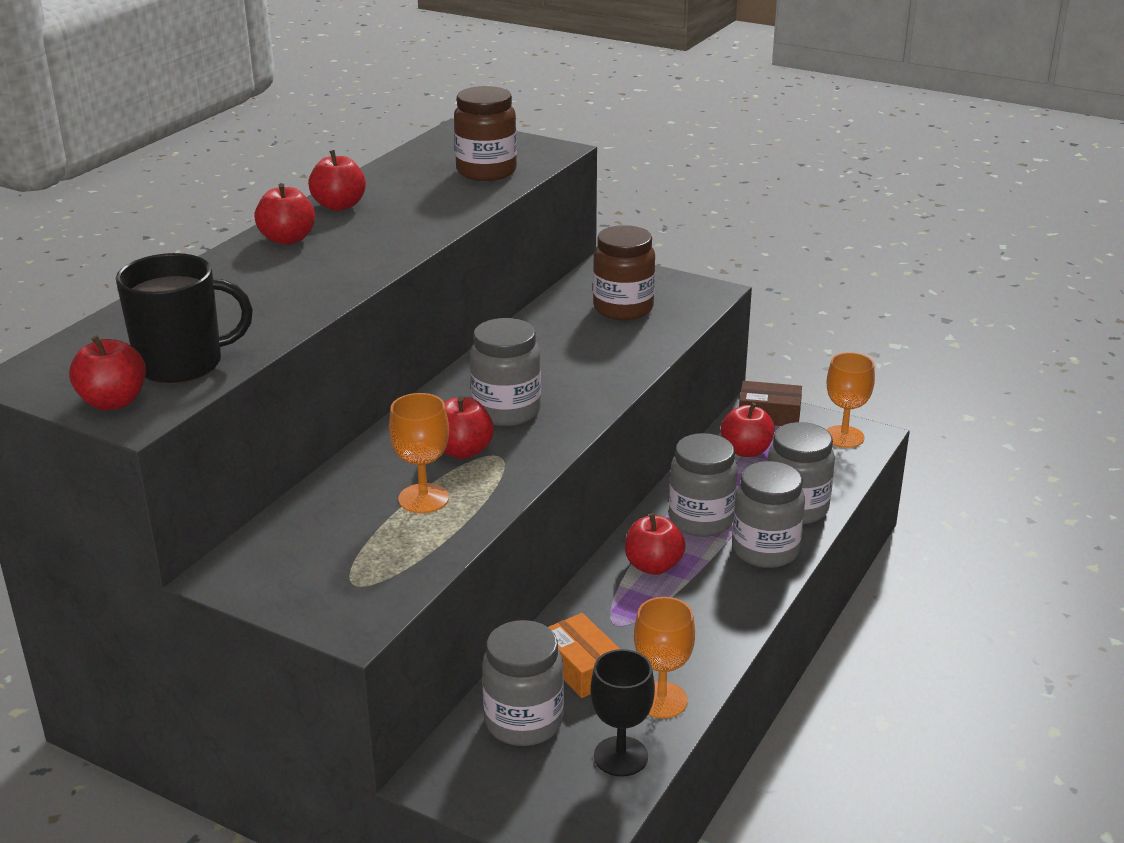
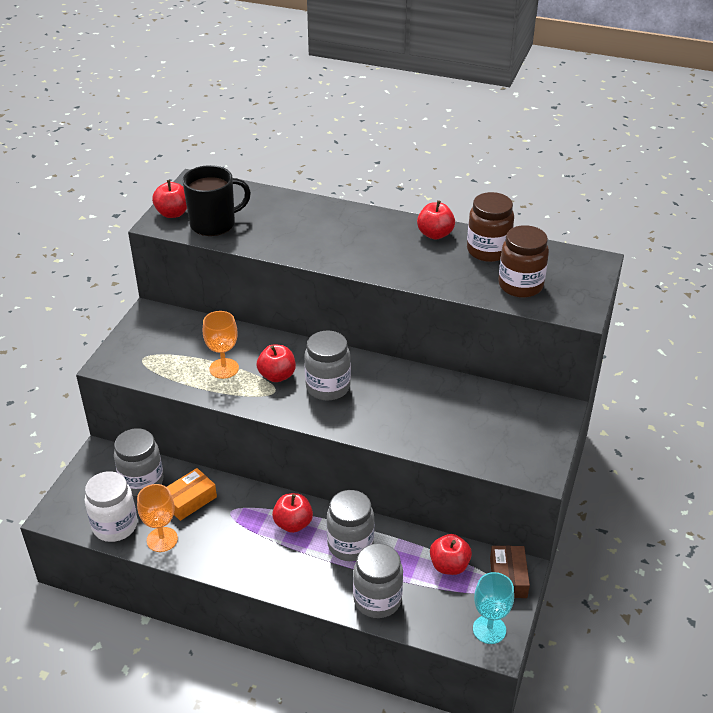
camera: 80 degrees right, 10 degrees up
(182, 364) = (214, 224): black mug -> black mug turned 90 degrees counterclockwise
(287, 239) = (377, 225): red apple -> none
(621, 756) = (115, 526): black goblet -> white jar
(623, 308) = (491, 426): brown jar -> brown jar (488, 251)
(765, 550) = (321, 583): grey jar -> none
(844, 437) = (489, 629): orange goblet -> turquoise goblet

